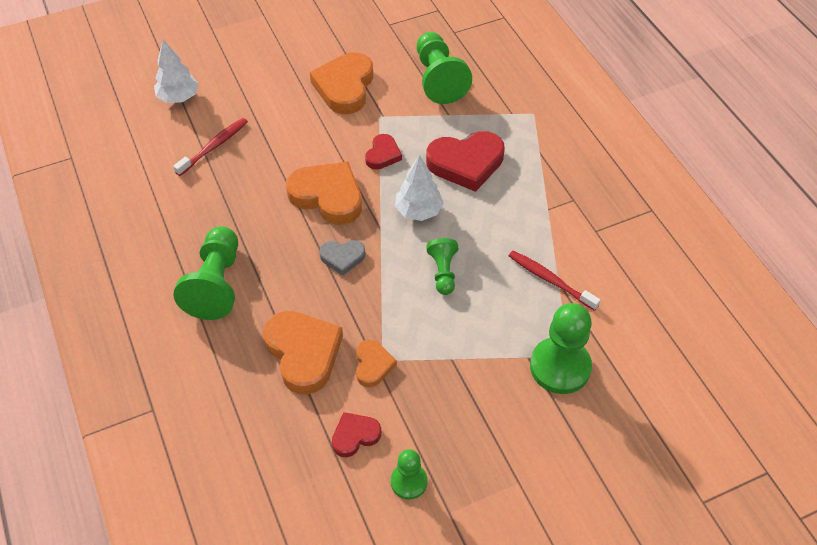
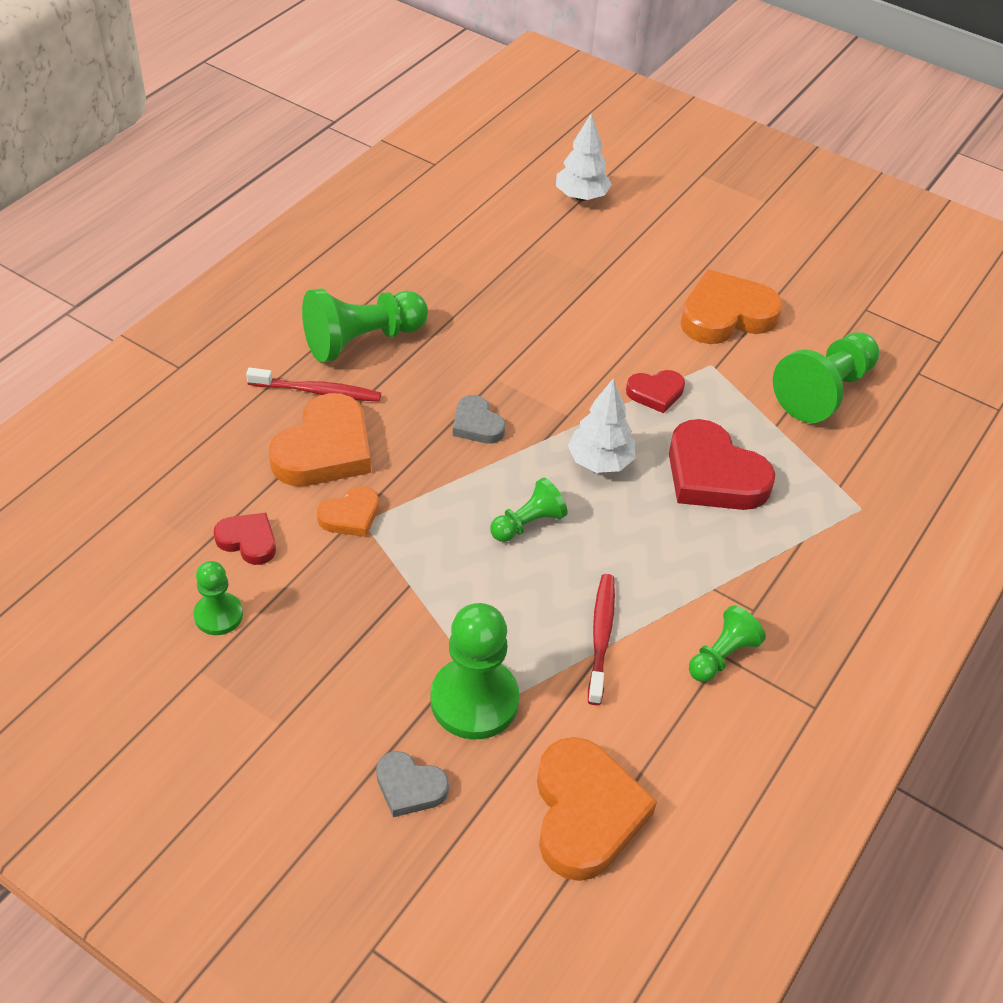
camera: 55 degrees right, 5 degrees down
(214, 146) = (540, 253): red toothbrush -> red toothbrush (317, 391)
(327, 196) = (552, 373): orange heart -> orange heart (585, 813)
(596, 231) = (722, 656): none -> green pawn
(603, 431) = (409, 787): none -> grey heart

